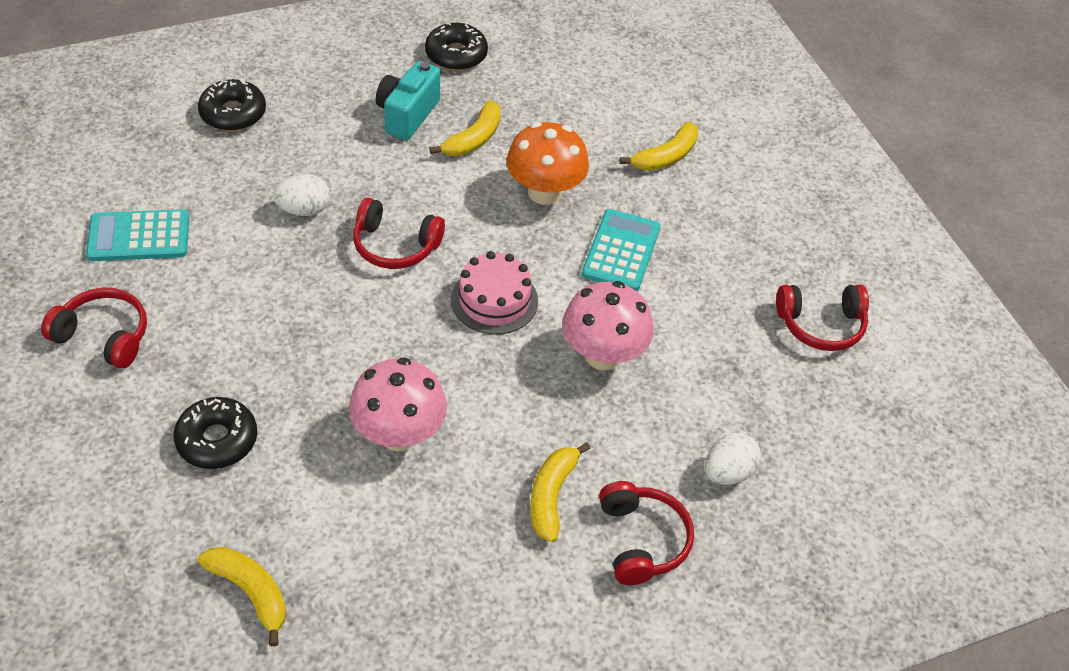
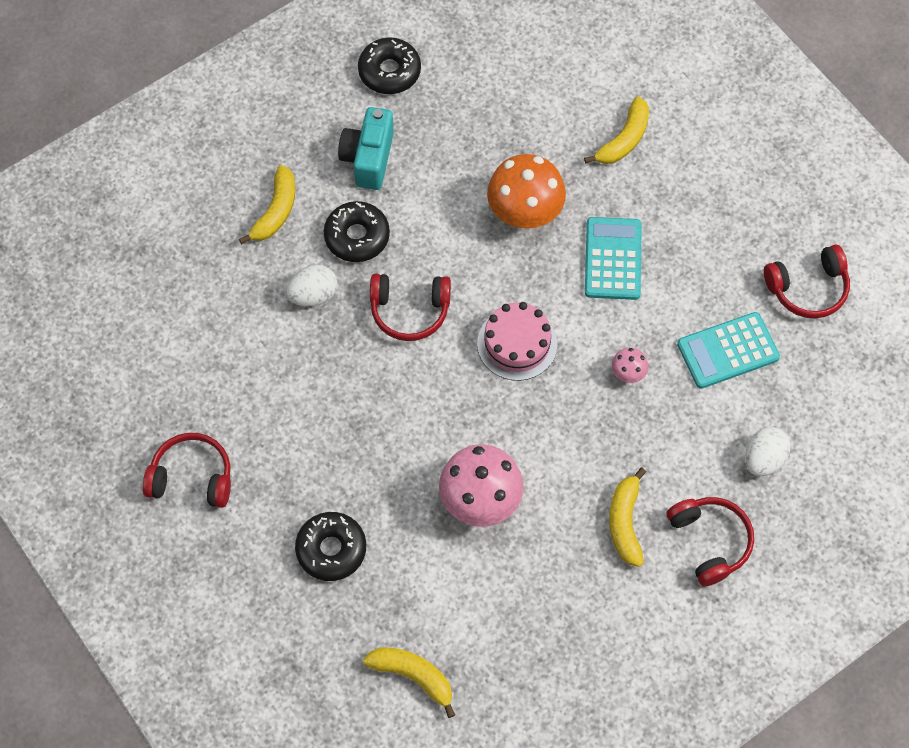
camera: 10 degrees left, 15 degrees up
(139, 237) = (177, 366): turquoise calculator -> turquoise calculator (728, 351)
(233, 113) = (205, 203): black donut -> black donut (357, 236)
(474, 139) = (440, 169): yellow banana -> yellow banana (276, 211)
(603, 355) = (628, 373): pink mushroom -> pink mushroom, size x0.46

